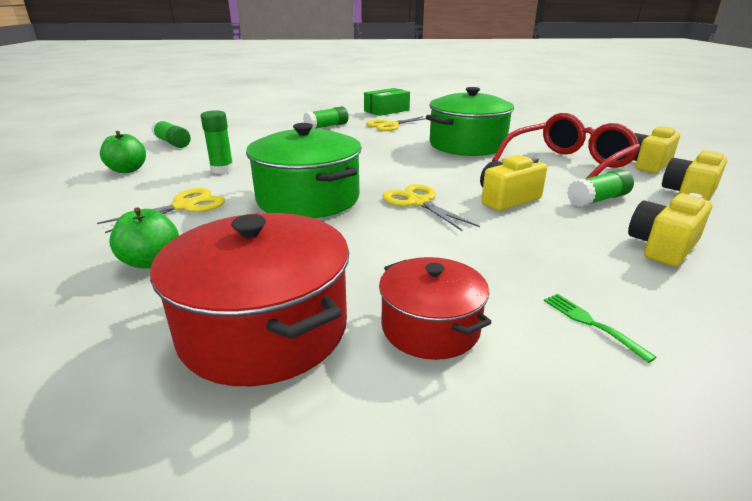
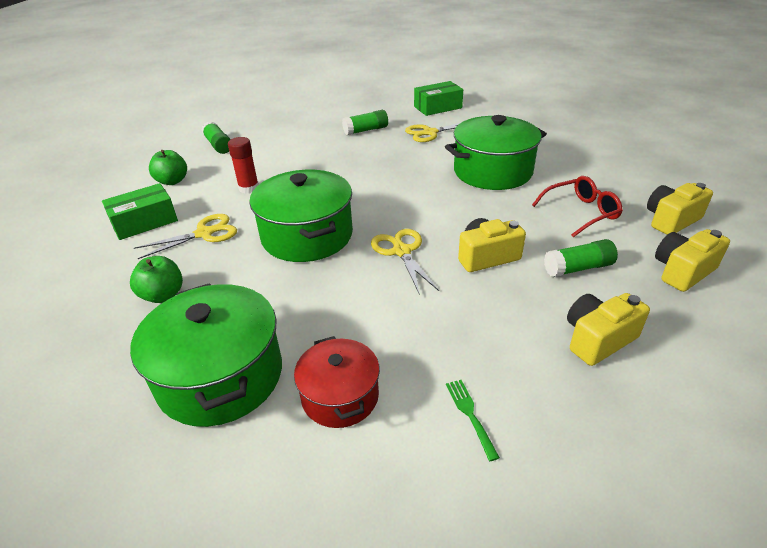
camera: 15 degrees right, 10 degrees up
(103, 203) = (144, 222): none -> green box
(222, 170) = (249, 188): green glue stick -> red glue stick
(264, 329) = (220, 376): red pot -> green pot
(567, 165) = (580, 212): red glasses -> red glasses, size x0.62

